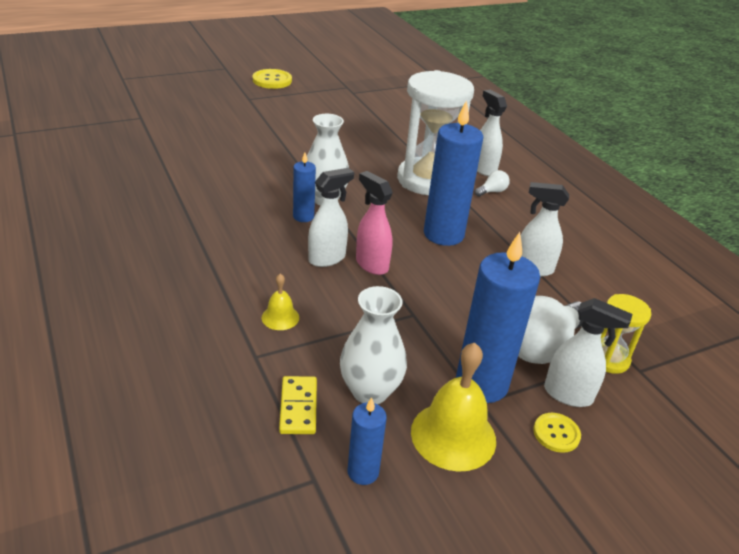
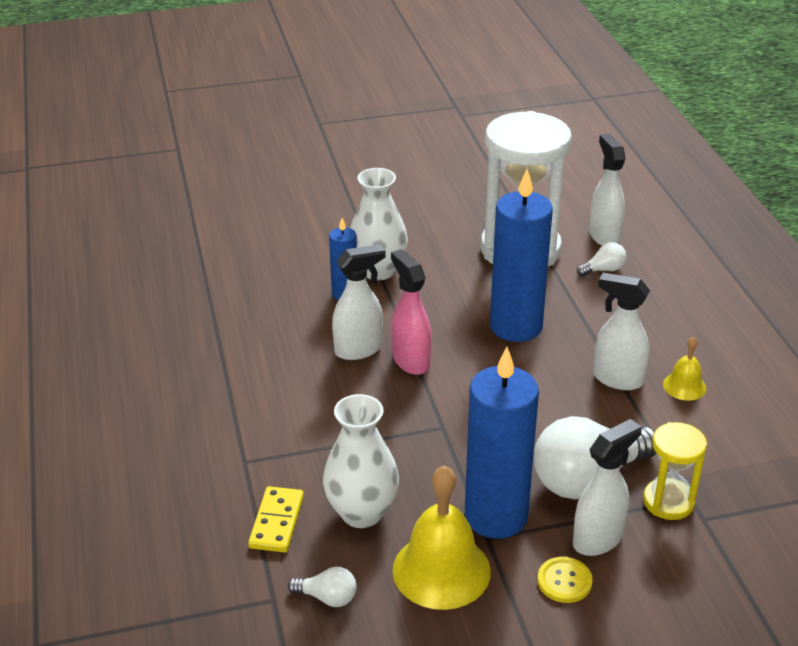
camera: 15 degrees right, 0 degrees up
(272, 80) = (356, 95): yellow button -> none
(280, 317) = (283, 418): yellow bell -> yellow bell (684, 386)
(363, 472) = (327, 597): blue candle -> white light bulb
(568, 395) = (598, 539): white spray bottle -> white spray bottle turned 75 degrees counterclockwise

